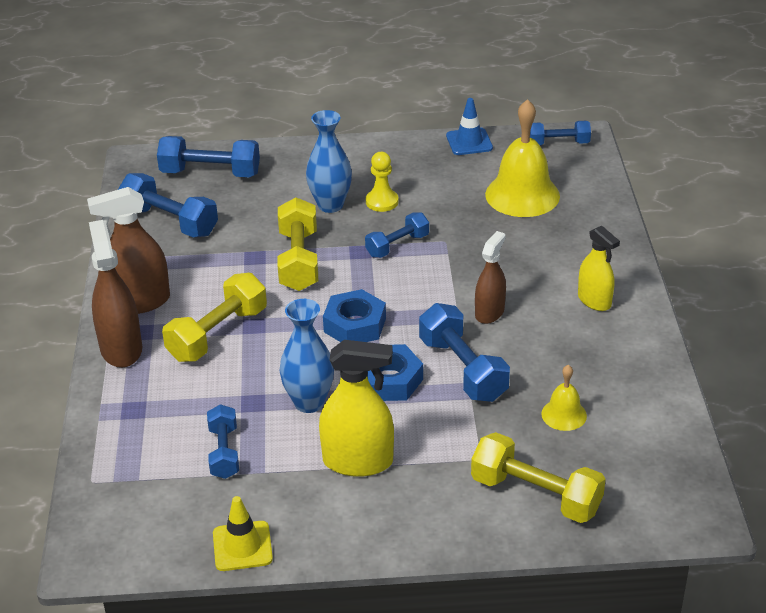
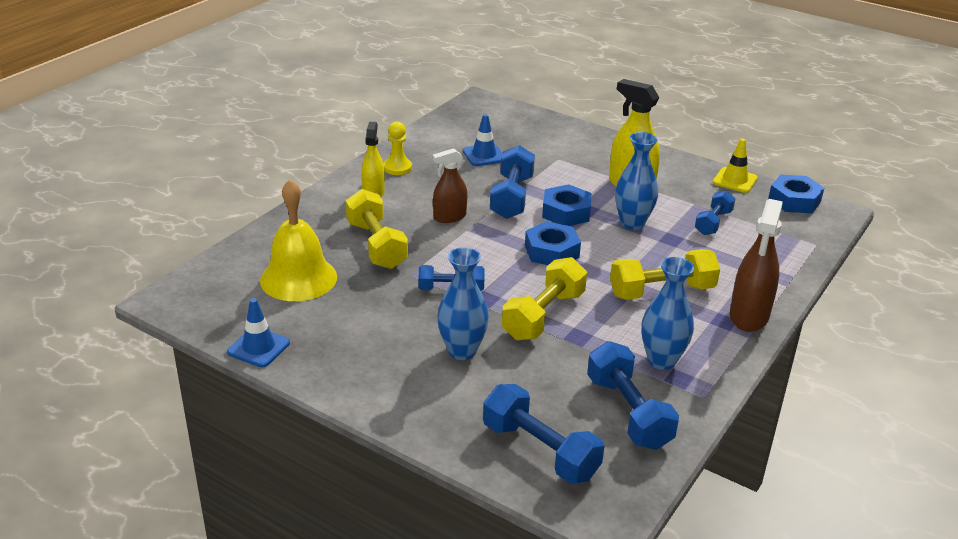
camera: 145 degrees left, 5 degrees down
(139, 302) = (710, 346): brown spray bottle -> none
(147, 549) = (794, 200): none -> blue nut
(172, 270) = (661, 360): none -> blue vase
(382, 202) = (414, 331): yellow pawn -> yellow pawn (397, 168)
(536, 495) = (548, 136): yellow dumbbell -> yellow dumbbell (376, 245)
(558, 143) = (193, 305): blue dumbbell -> none
(564, 414) = (484, 155): yellow bell -> blue traffic cone

